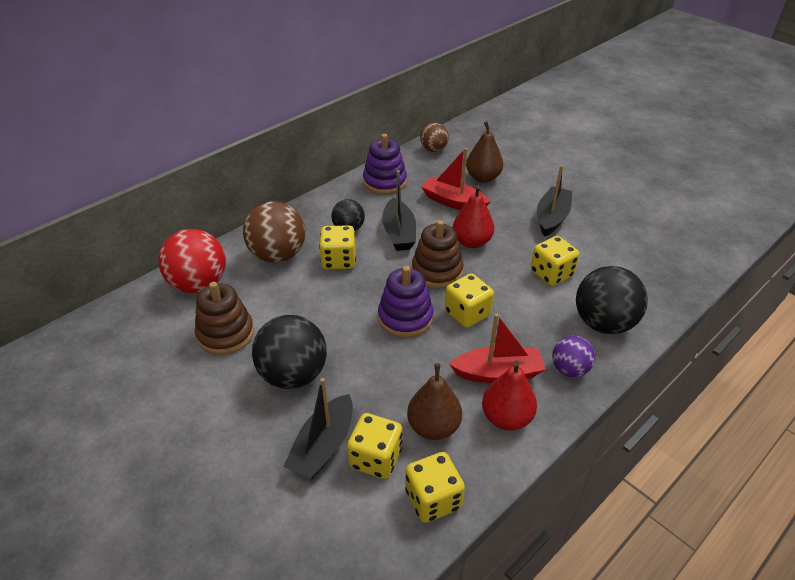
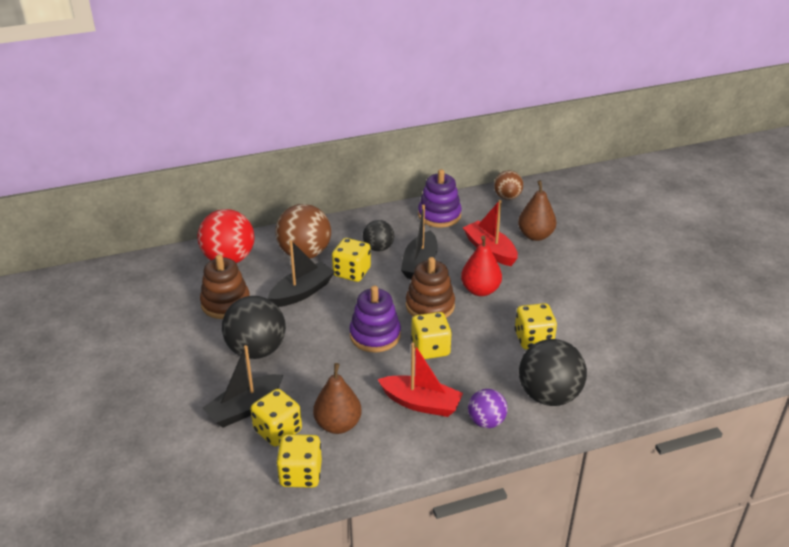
camera: 25 degrees right, 5 degrees down
(506, 418) = (402, 439): red pear -> none
(552, 218) = (575, 290): black boat -> black boat (302, 292)

